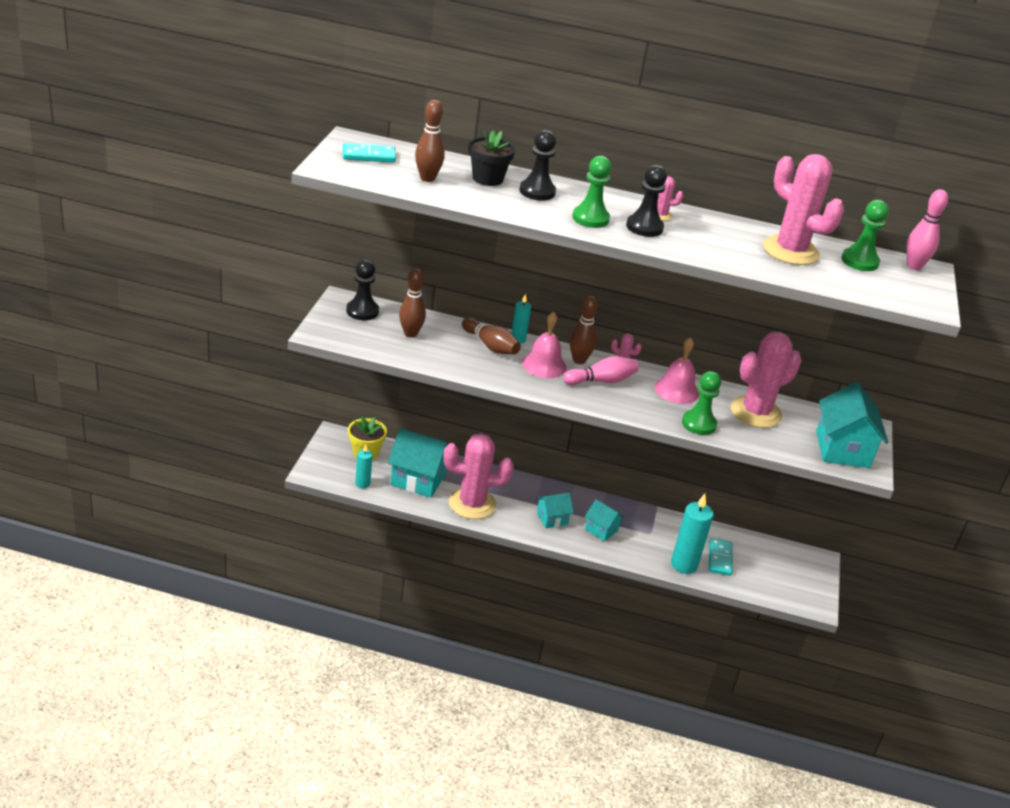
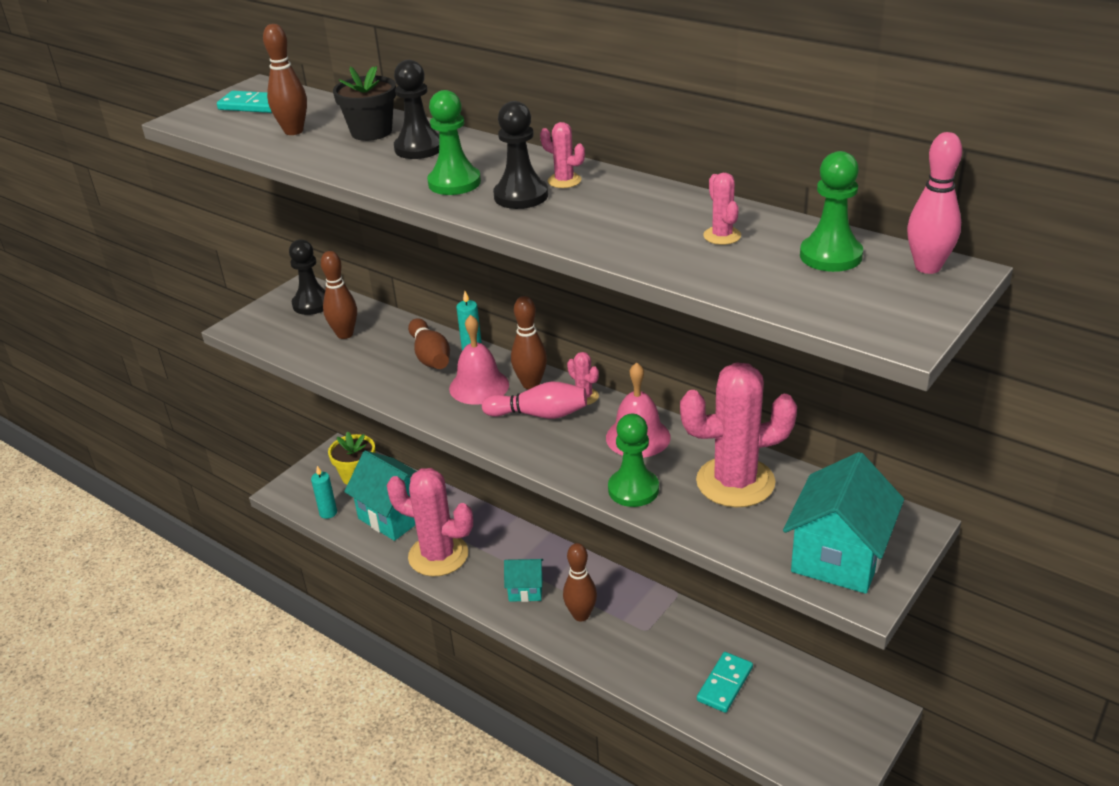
camera: 30 degrees right, 0 degrees up
(601, 530) = (581, 615): turquoise house -> brown bowling pin
(684, 564) = (666, 684): turquoise candle -> none
(790, 251) = (722, 236): pink cactus -> pink cactus, size x0.42

